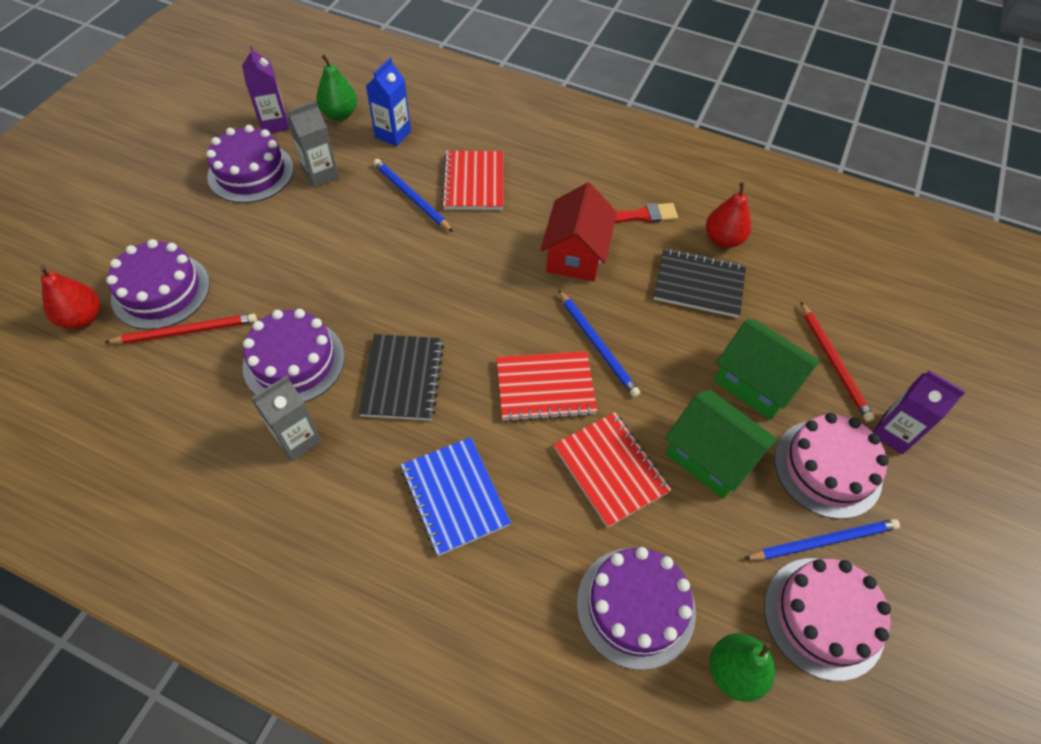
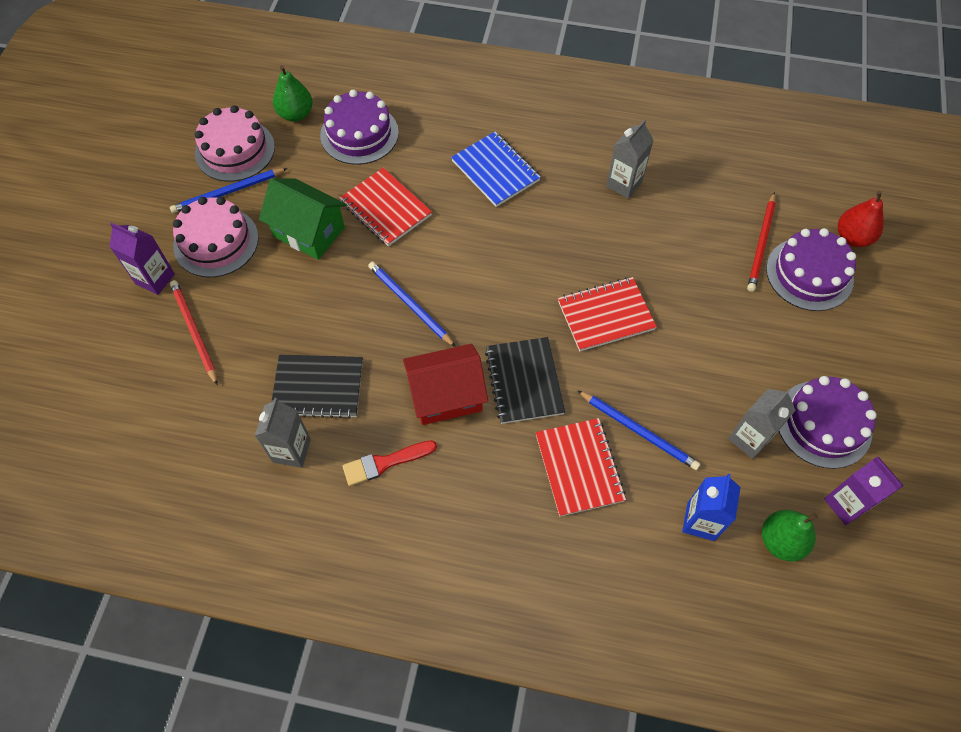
camera: 170 degrees right, 5 degrees up
(186, 331) = (761, 244): red pencil -> red pencil turned 45 degrees counterclockwise
(294, 361) = (659, 238): purple cake -> none
(402, 378) = (566, 242): black notebook -> black notebook (524, 381)
(545, 387) = (448, 258): red notebook -> red notebook (605, 315)
(575, 254) = (446, 396): red house -> red house turned 75 degrees clockwise
(723, 239) = (291, 450): red pear -> grey carton
(755, 383) = (268, 298): green house -> none

